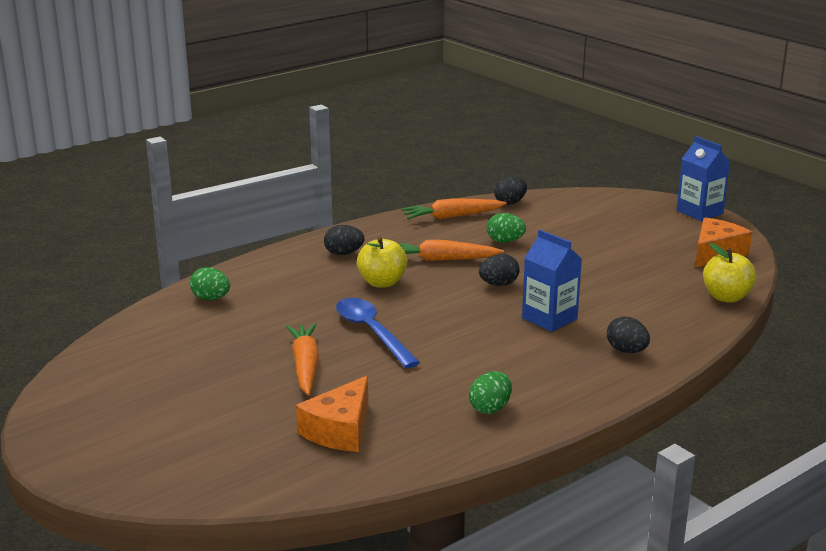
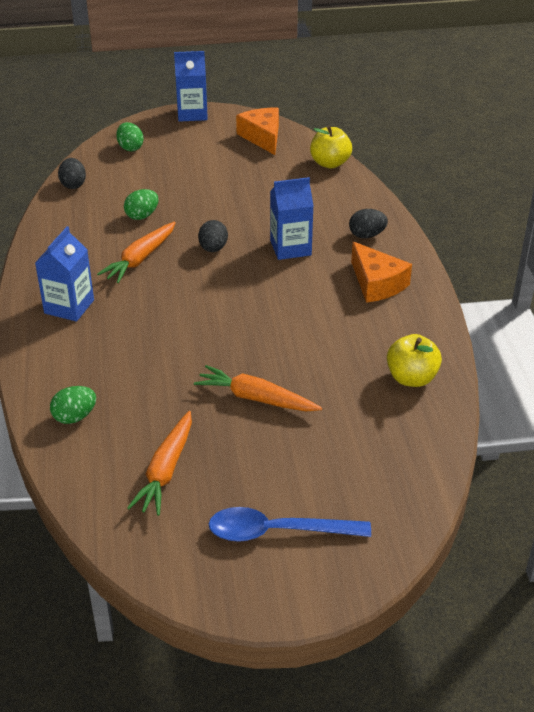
camera: 60 degrees left, 15 degrees up
(340, 430) = (372, 413): orange cheese -> orange cheese (377, 283)
(344, 253) = (69, 306): black egg -> blue carton
(372, 332) = (231, 342): blue spoon -> blue spoon (277, 531)
(382, 282) = (149, 305): yellow apple -> yellow apple (411, 378)
(452, 217) = (65, 223): orange carrot -> orange carrot (166, 470)
(490, 408) = (396, 327): green egg -> green egg (130, 148)

